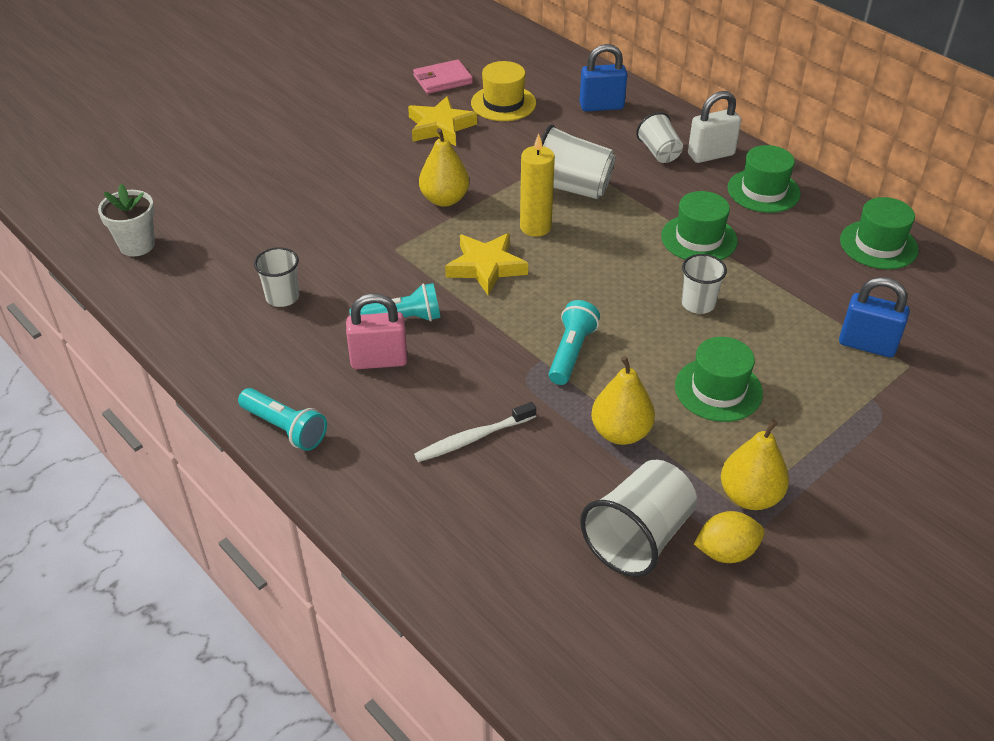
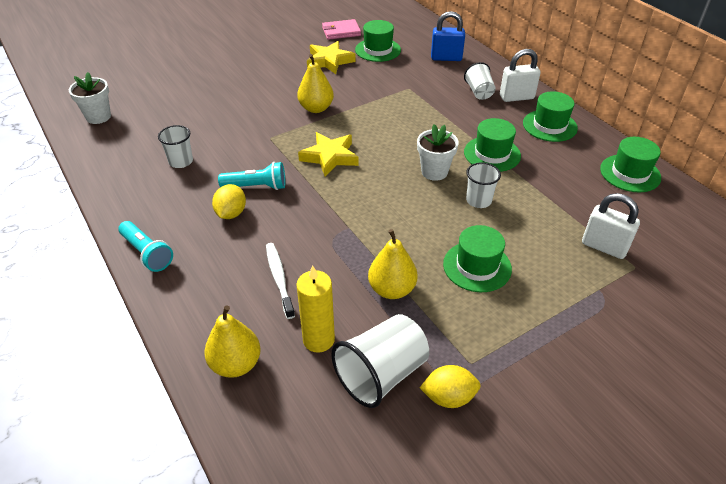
camera: 10 degrees right, 0 degrees up
(379, 360) = (231, 213): pink padlock -> yellow lemon
(473, 438) = (279, 279): white toothbrush -> white toothbrush turned 90 degrees clockwise
(503, 103) = (378, 50): yellow hat -> green hat
(535, 227) = (374, 133): yellow candle -> yellow candle (318, 340)
(571, 188) = (408, 109): white cup -> none
(571, 352) = (372, 224): turquoise flashlight -> none
(631, 272) = (434, 172): none -> white flower pot
(750, 496) = (480, 354): yellow pear -> yellow pear (236, 364)
(867, 345) = (604, 247): blue padlock -> white padlock

